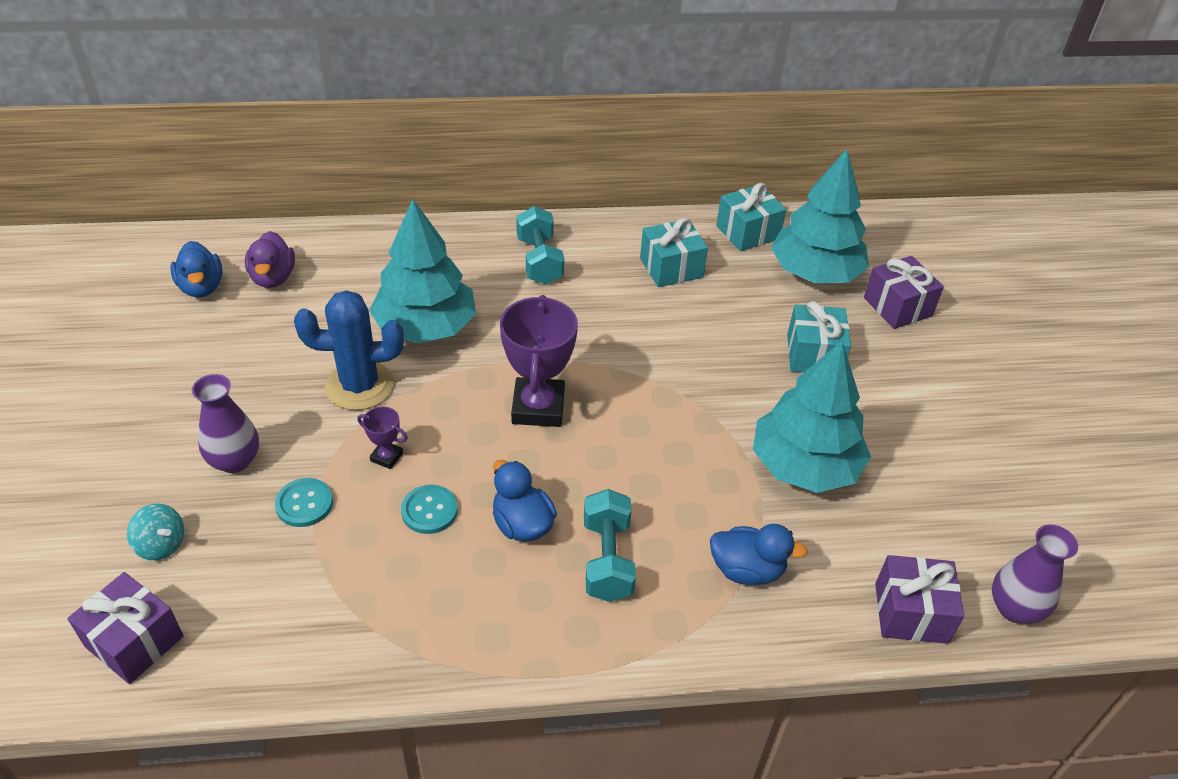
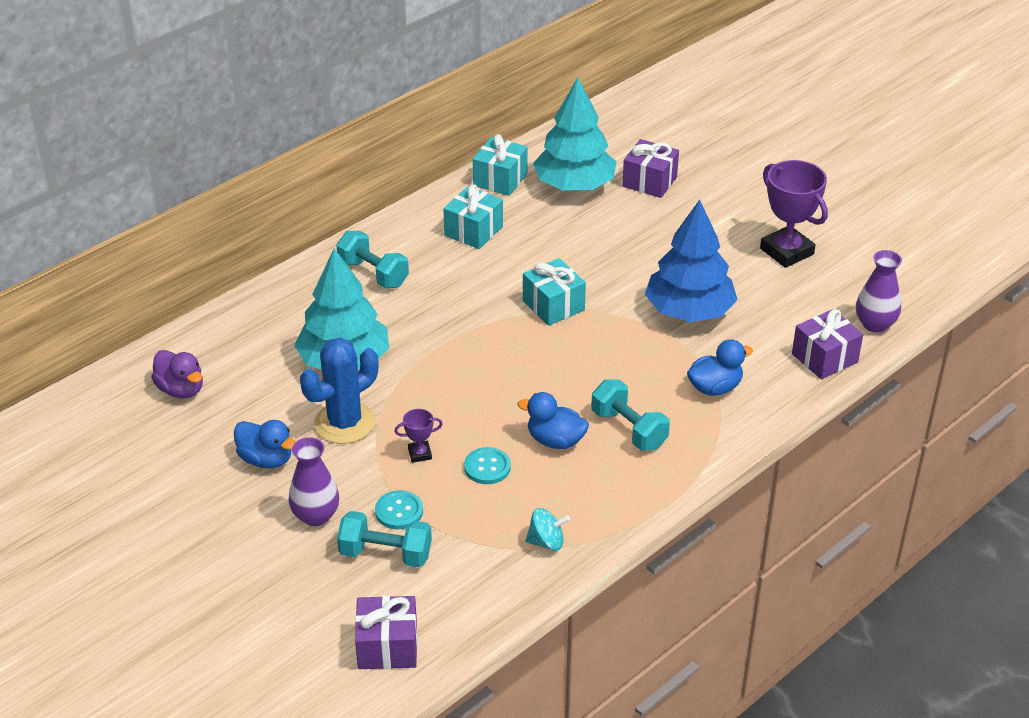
camera: 35 degrees left, 5 degrees down
(161, 544) = (331, 590): turquoise spinning top -> turquoise spinning top (546, 542)
(201, 287) = (131, 426): blue duck -> blue duck (266, 459)
(244, 540) = (385, 554): none -> turquoise dumbbell
(538, 407) = (485, 369): purple trophy -> purple trophy (786, 251)
(804, 465) = (689, 311): turquoise tree -> blue tree
(814, 354) = (627, 240): turquoise gift -> turquoise gift (553, 305)

